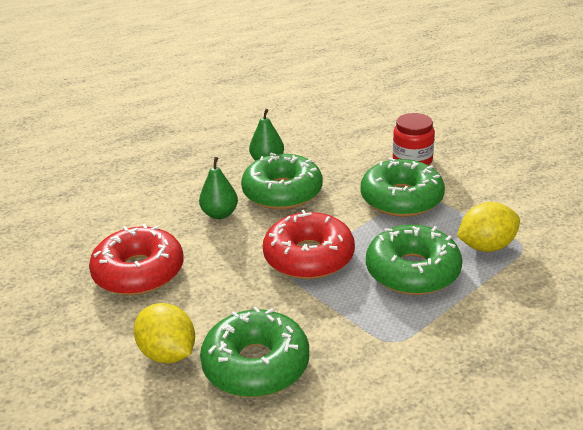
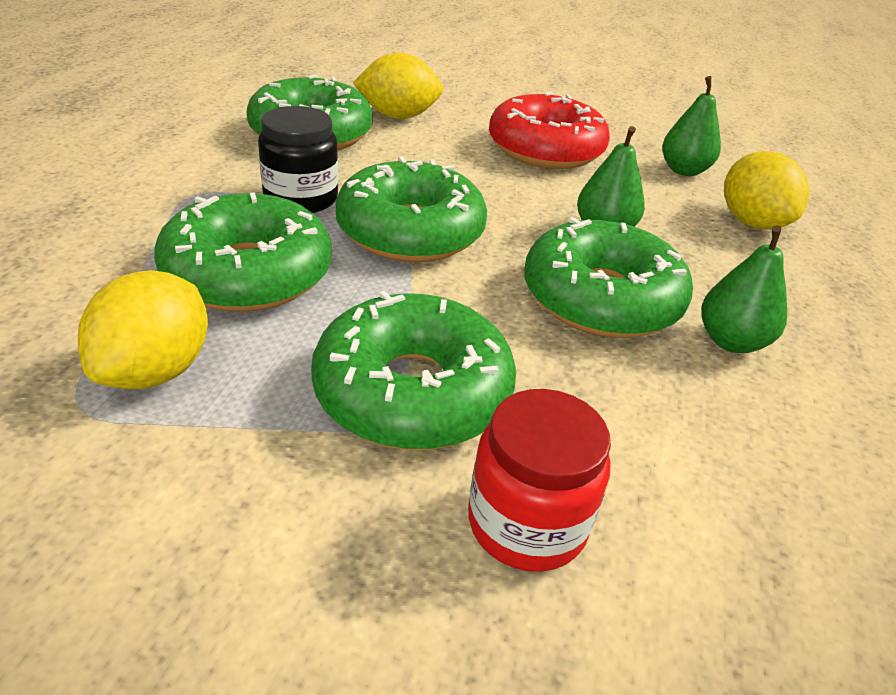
camera: 125 degrees right, 5 degrees up
(103, 221) = (683, 170): none -> green pear
(147, 186) = (752, 222): none -> yellow lemon
(309, 257) = (410, 231): red donut -> green donut
(335, 306) = (301, 198): none -> black jar

